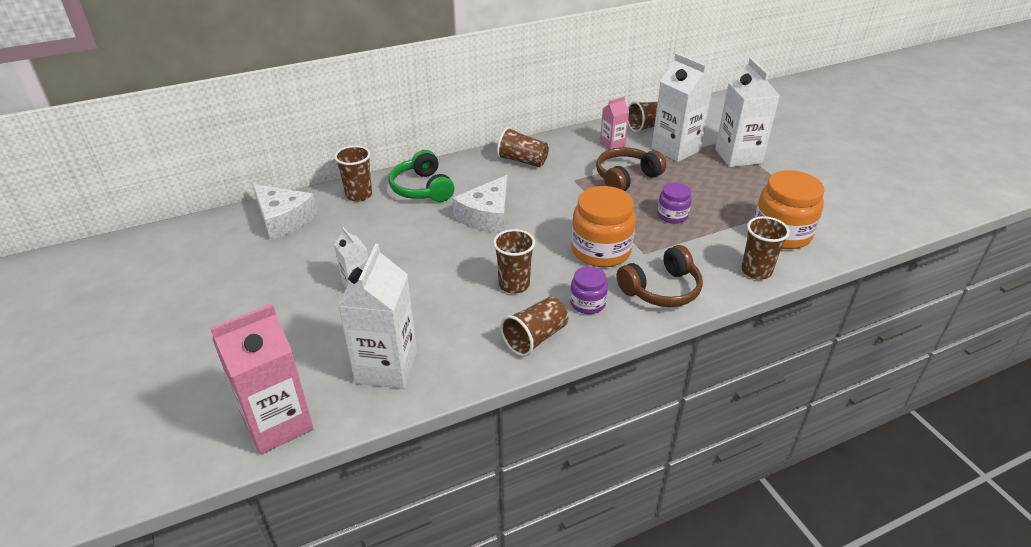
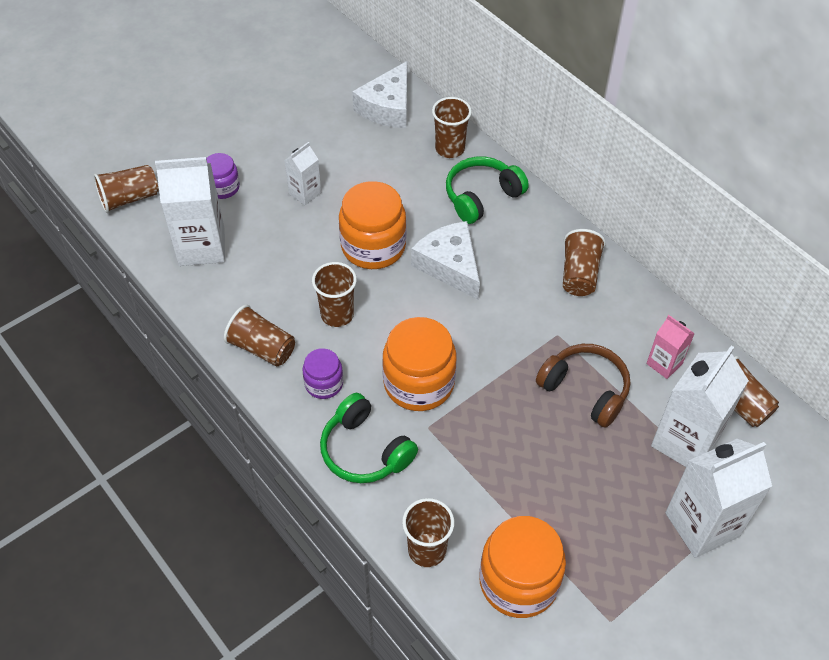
camera: 75 degrees right, 15 degrees up
(277, 424) = (129, 198): pink carton -> brown cup
(446, 253) = (373, 246): none -> orange jar
(487, 216) = (450, 265): white cheese -> white cheese turned 45 degrees clockwise
(661, 289) = (365, 450): brown headphones -> green headphones
(672, 215) = (516, 450): purple jar -> purple jar (223, 187)

